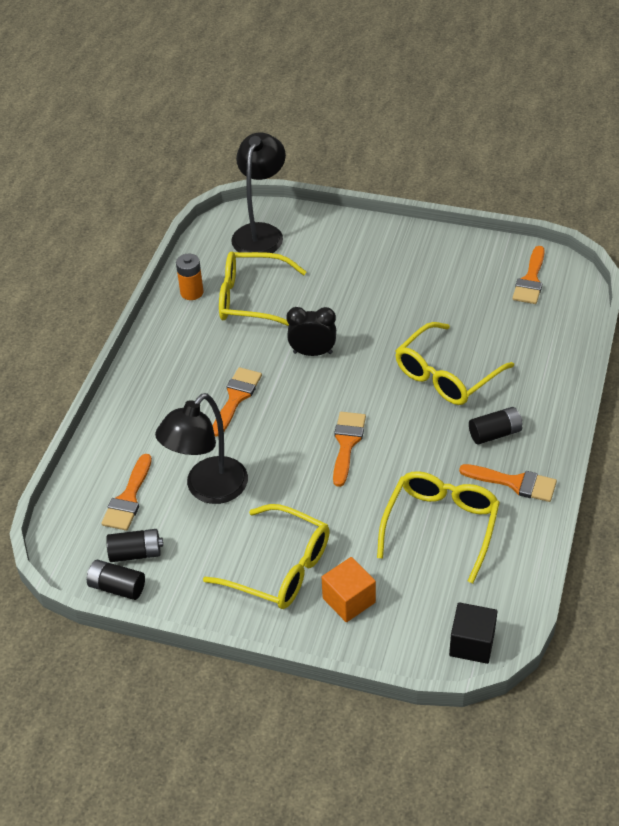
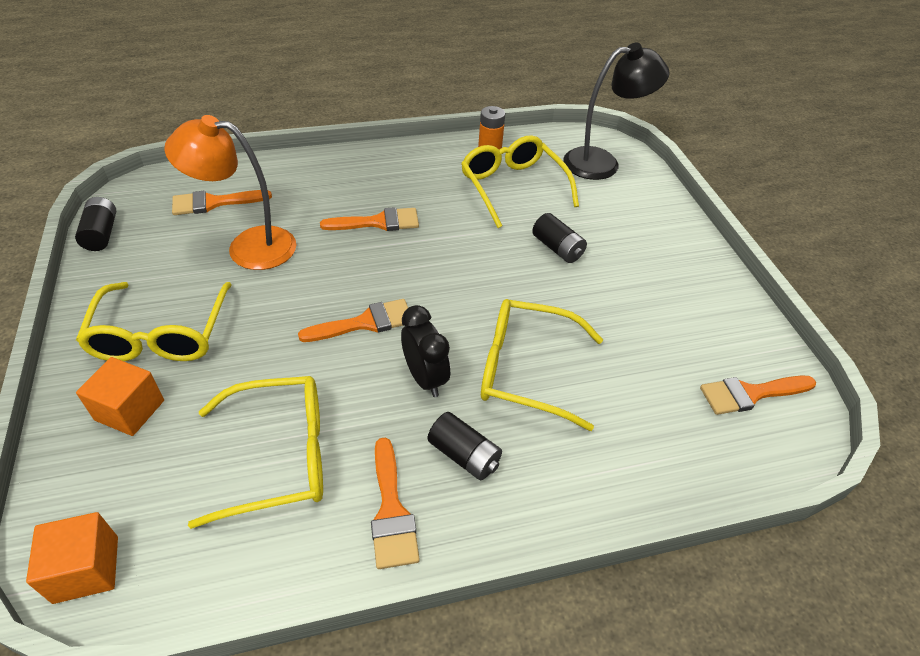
camera: 55 degrees right, 0 degrees up
(136, 553) = (147, 230): black battery -> black battery (557, 248)
(208, 489) = (248, 246): black lamp -> orange lamp
(312, 352) = (476, 251): black clock -> black clock (425, 378)
(472, 643) = (86, 569): black cube -> orange cube

